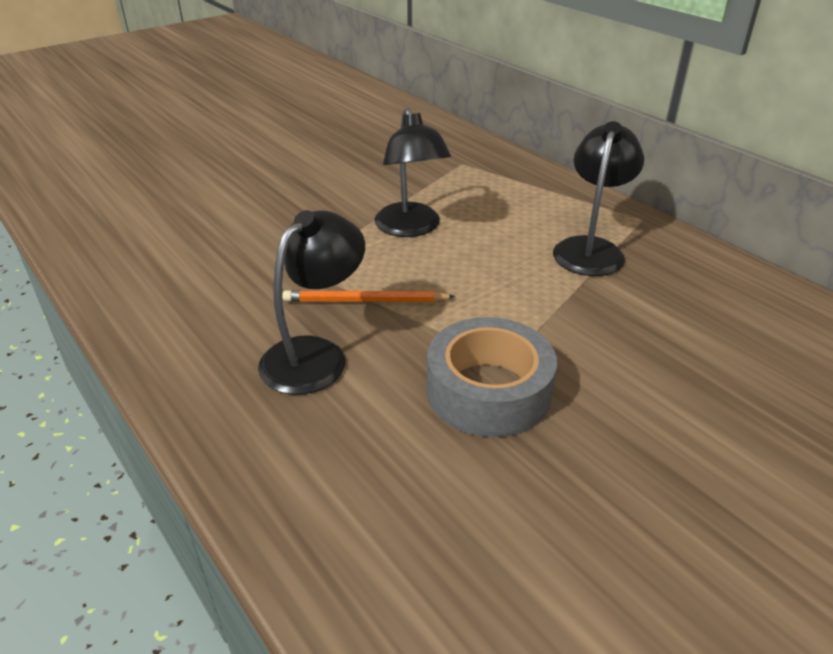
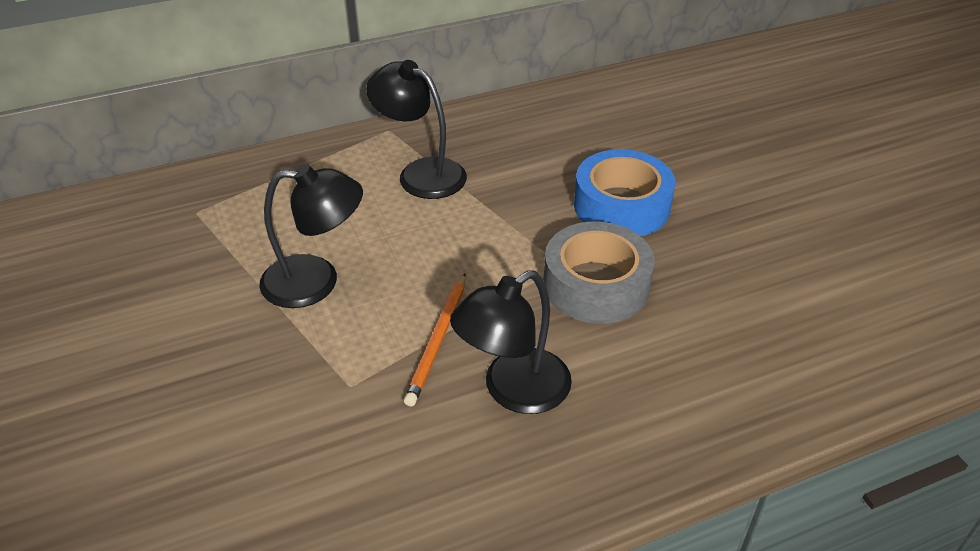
camera: 75 degrees left, 5 degrees up
(315, 355) = (513, 391): black lamp -> black lamp turned 90 degrees counterclockwise
(644, 395) = (621, 206): none -> blue tape

